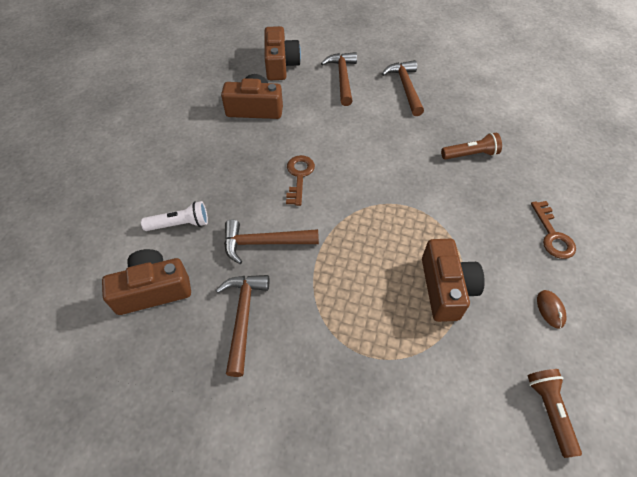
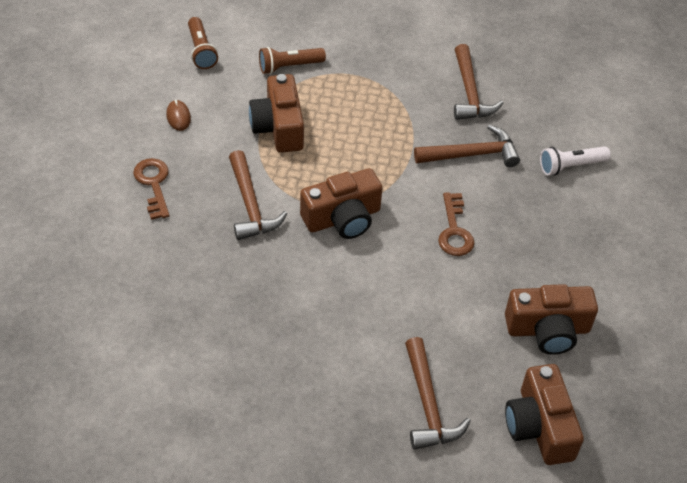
camera: 170 degrees right, 5 degrees down
(153, 290) = (564, 107): brown camera -> brown camera (342, 218)
(405, 87) = (322, 393): brown hammer -> brown hammer (250, 205)
(470, 154) = (232, 278): brown flashlight -> brown flashlight (289, 66)

